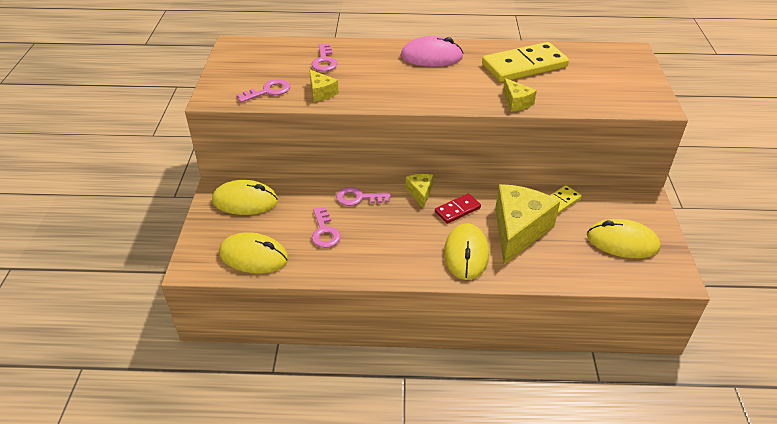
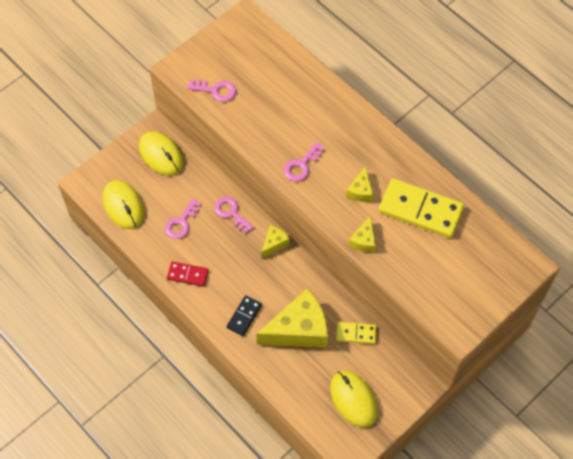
camera: 45 degrees right, 20 degrees up
(321, 92) = (247, 120): yellow cheese -> yellow cheese (360, 191)
(324, 61) = (285, 87): pink key -> pink key (301, 165)
(431, 57) = (365, 144): pink mouse -> none
(457, 210) = (281, 279): red domino -> red domino (188, 275)
(466, 254) = (244, 316): yellow mouse -> black domino

